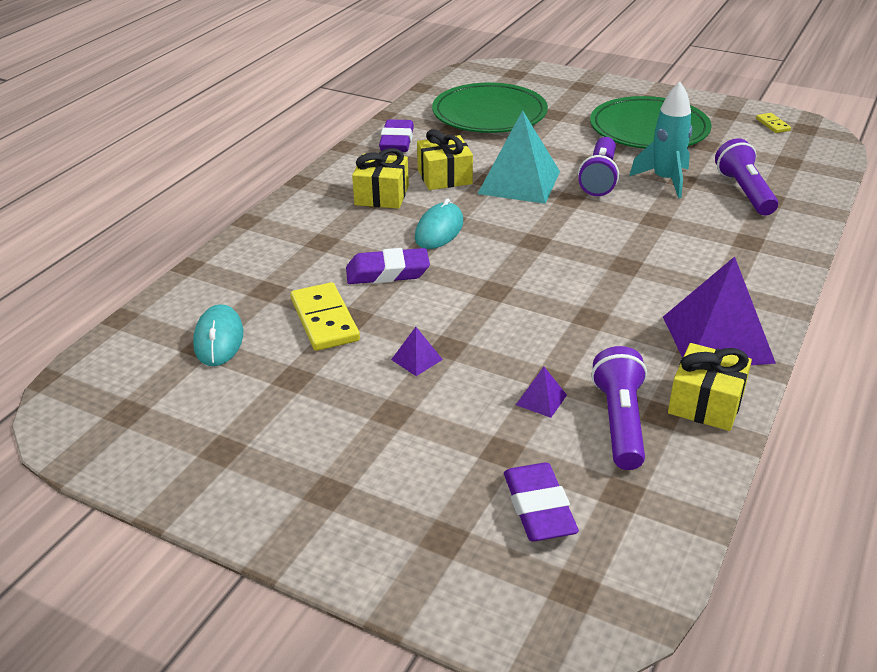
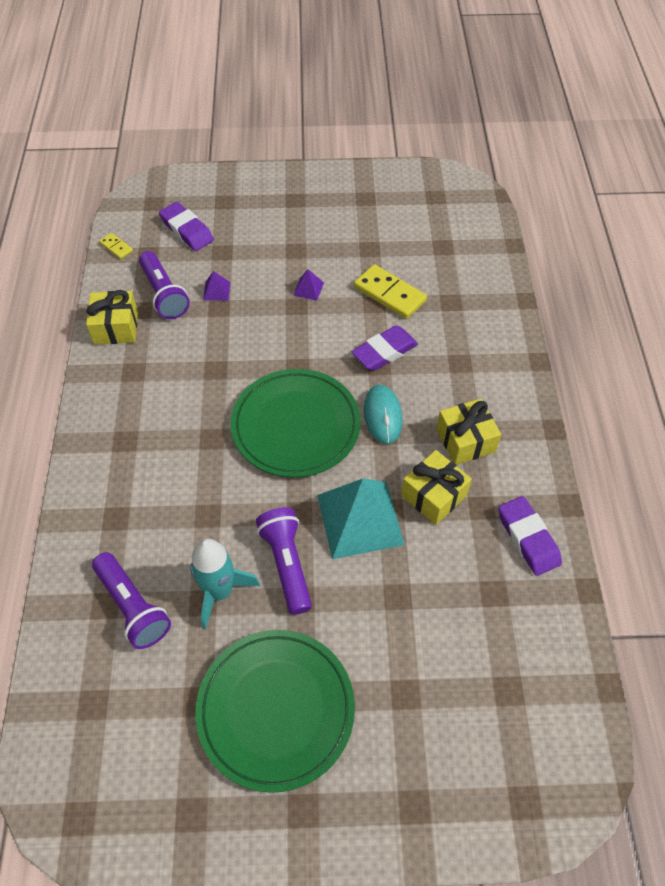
camera: 150 degrees right, 20 degrees up
(219, 339) = (438, 255): turquoise mouse -> none
(489, 114) = (478, 653): green plate -> green plate (296, 425)
(717, 339) = (119, 385): purple pyramid -> none
(772, 125) = (123, 807): yellow domino -> yellow domino (116, 247)

